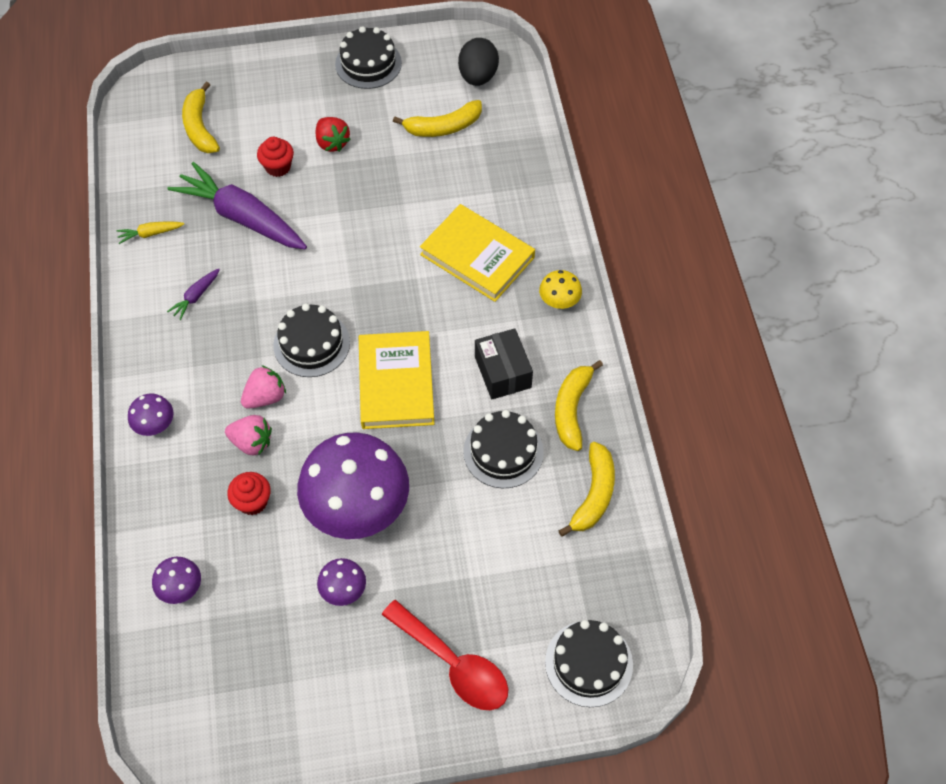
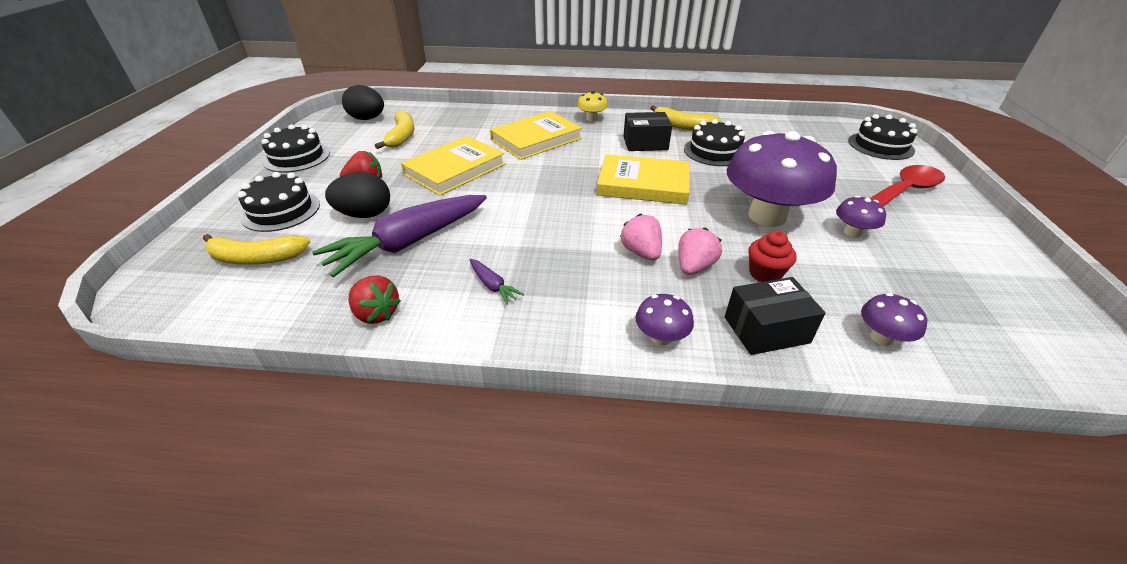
camera: 75 degrees left, 20 degrees down
(150, 234) = (376, 313): yellow carrot -> red strawberry
(176, 500) = (766, 330): none -> black box
(278, 167) = (365, 214): red cupcake -> black egg
(311, 344) = (588, 219): black cake -> black cake (281, 210)
(380, 203) = (455, 169): none -> yellow book
(593, 494) = (750, 128): yellow banana -> none

